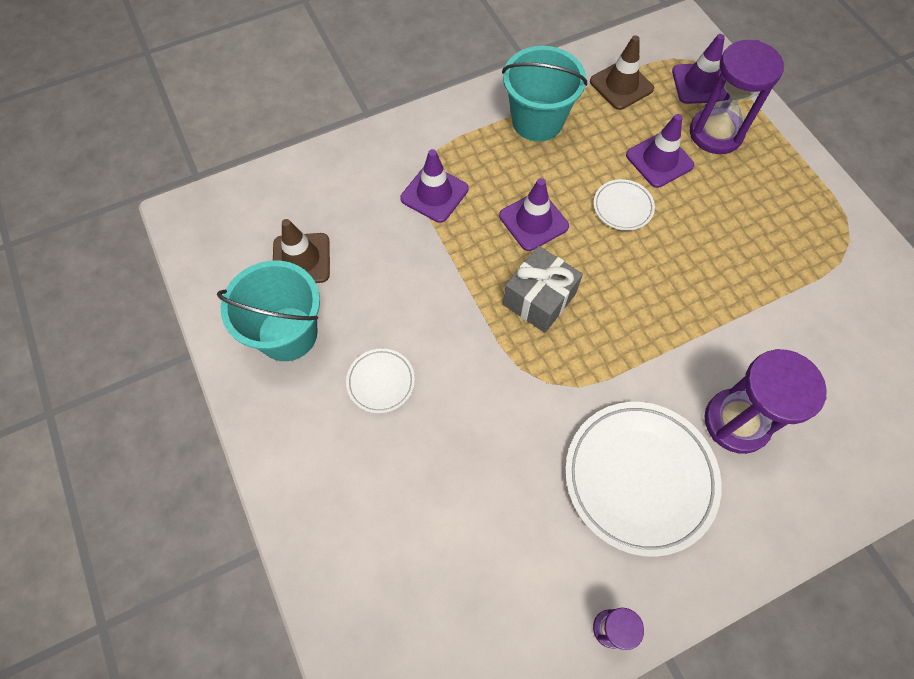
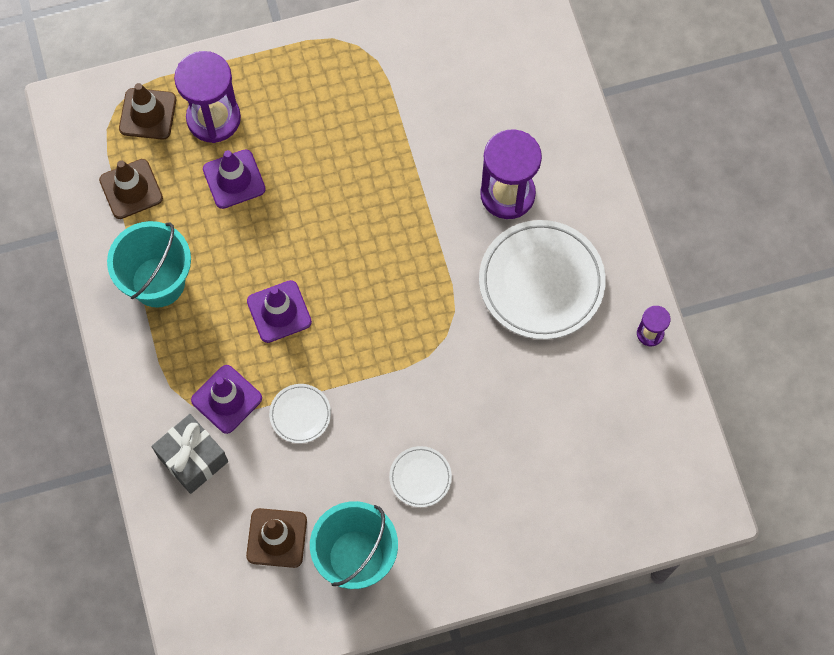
camera: 80 degrees left, 5 degrees up
(539, 299) = (364, 324): grey gift -> grey gift (192, 459)
(623, 207) = (280, 227): white plate -> white plate (300, 414)
(699, 84) = (148, 114): purple traffic cone -> brown traffic cone

